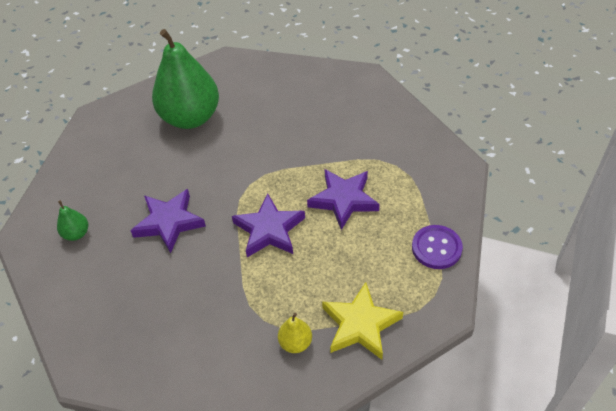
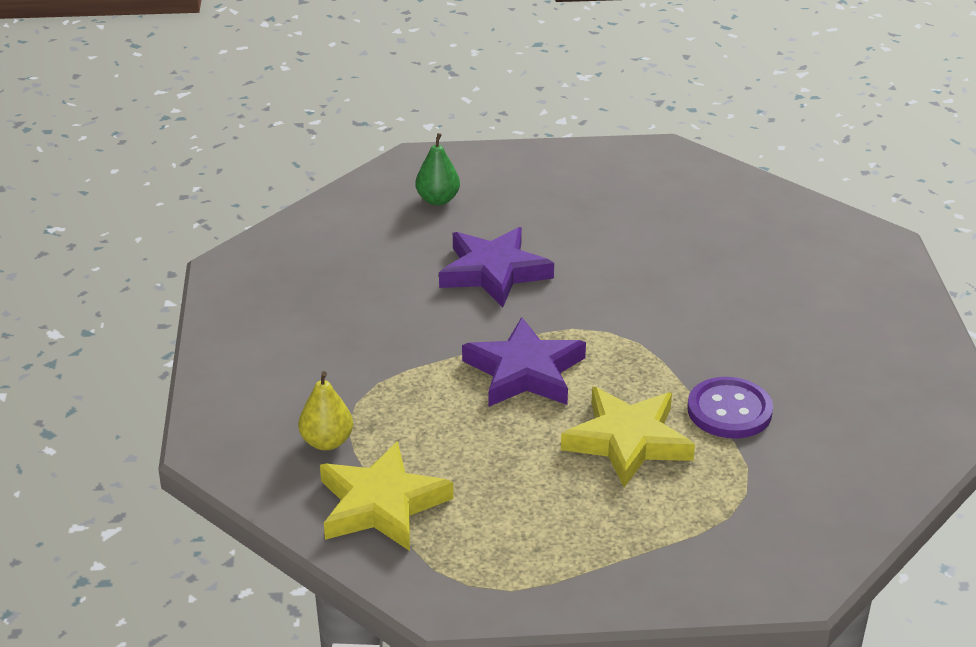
camera: 70 degrees right, 15 degrees down
(190, 117) = (716, 238): green pear -> none
(343, 200) = (627, 441): purple star -> yellow star
(436, 248) = (573, 573): purple button -> purple button (729, 411)

